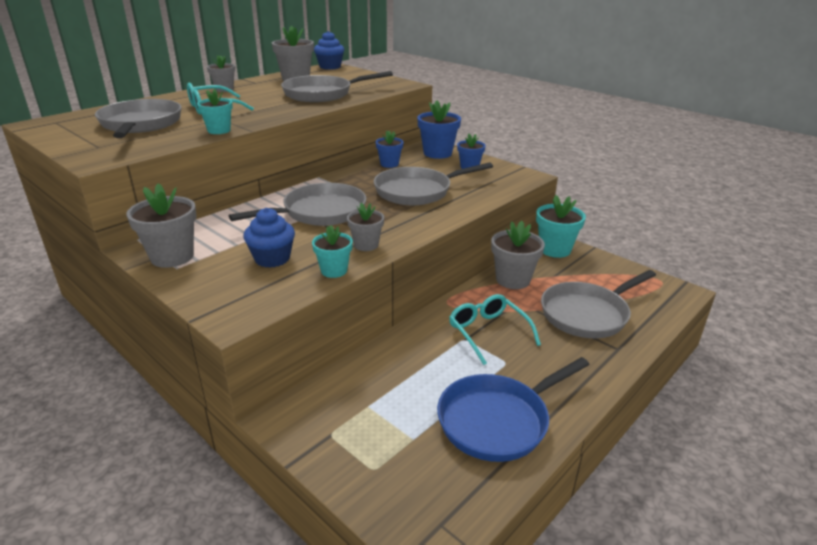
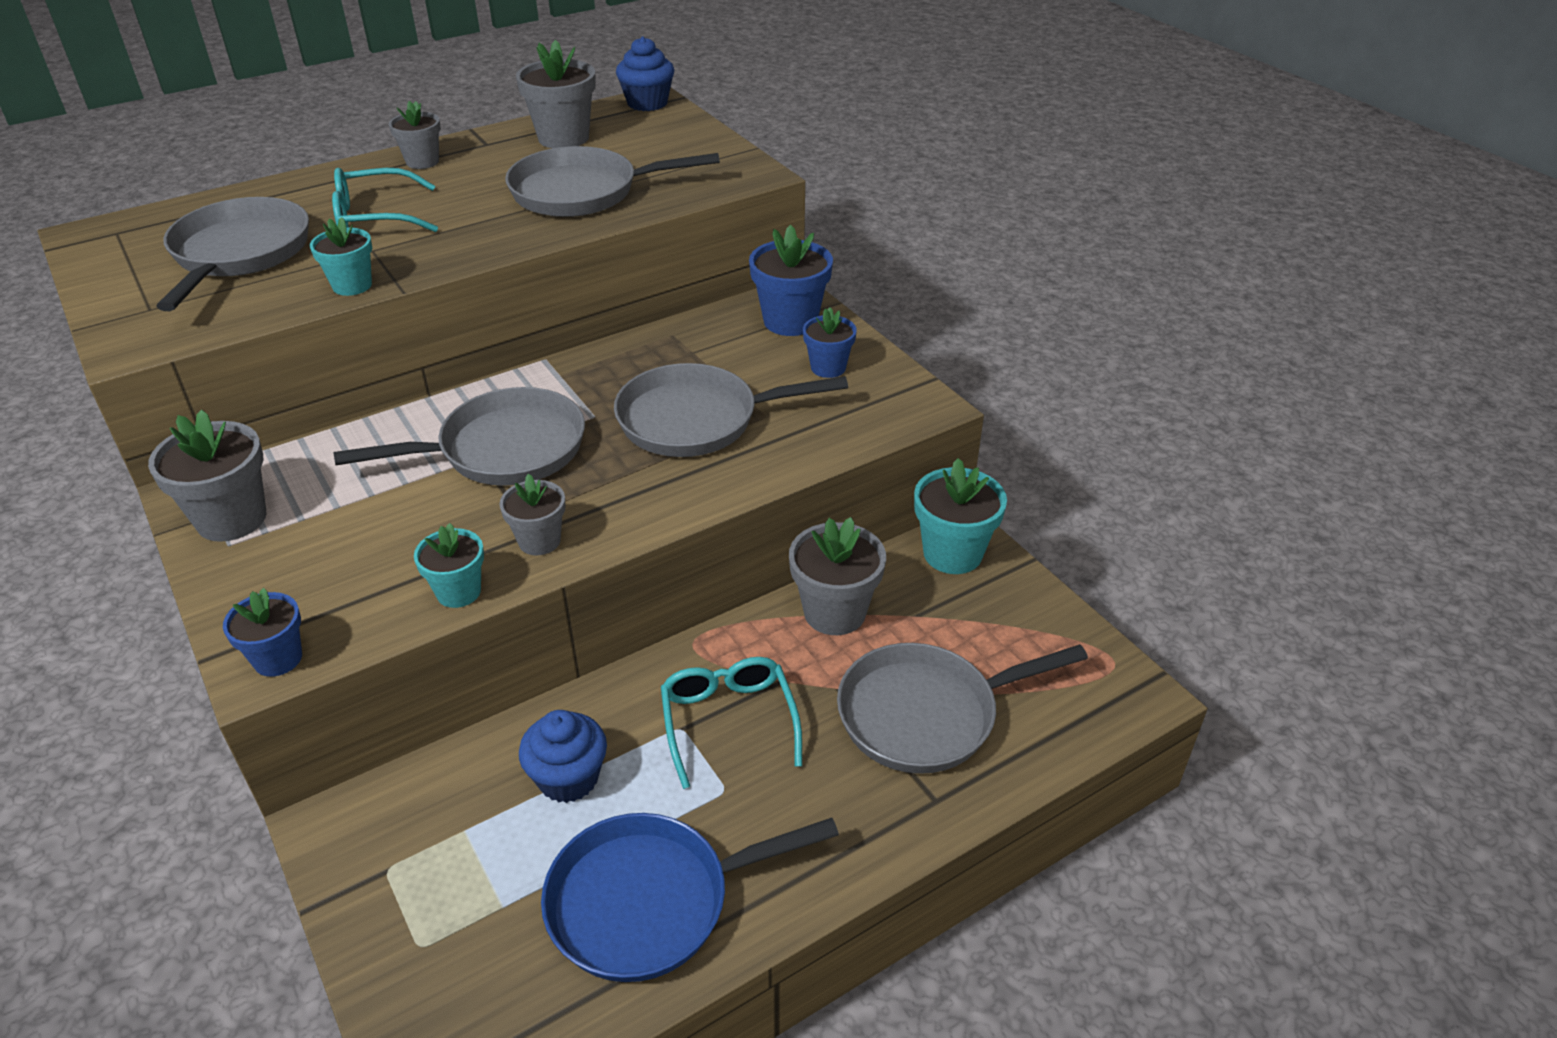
camera: 15 degrees right, 10 degrees up
(272, 258) = (377, 548): blue cupcake -> blue cupcake (568, 778)
(389, 164) = (686, 340): blue flower pot -> blue flower pot (278, 659)

